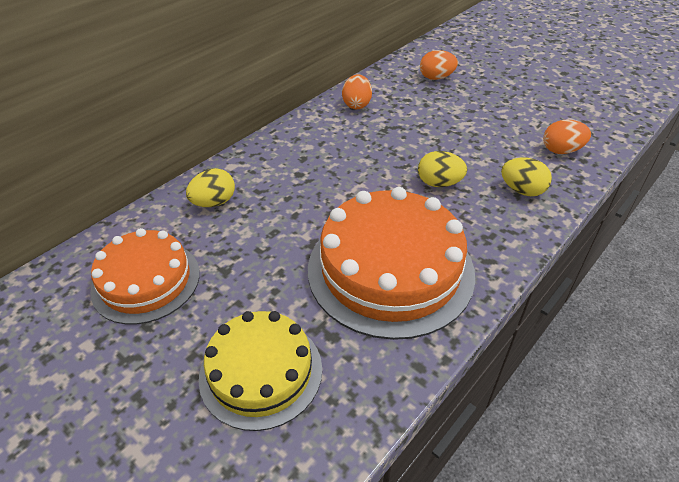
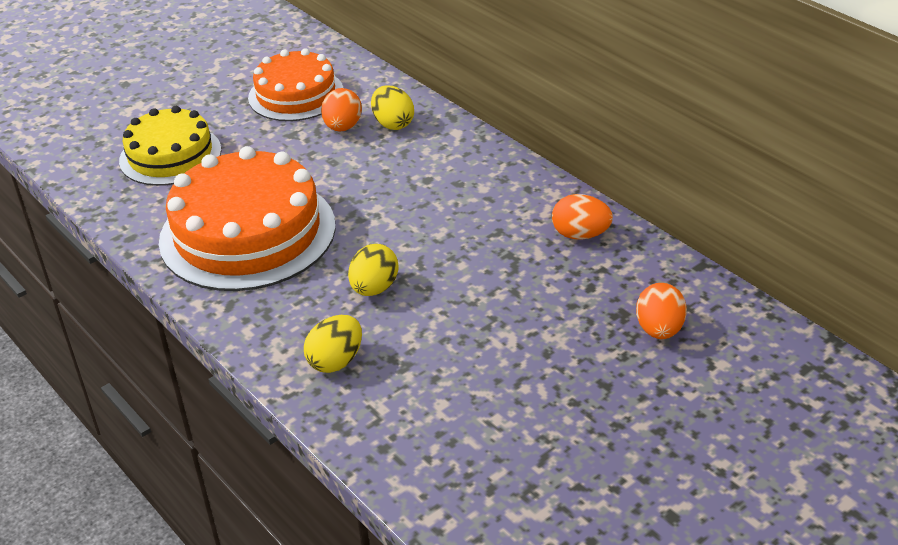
camera: 100 degrees right, 5 degrees down
(561, 150) = (413, 429): orange egg -> orange egg (343, 127)

